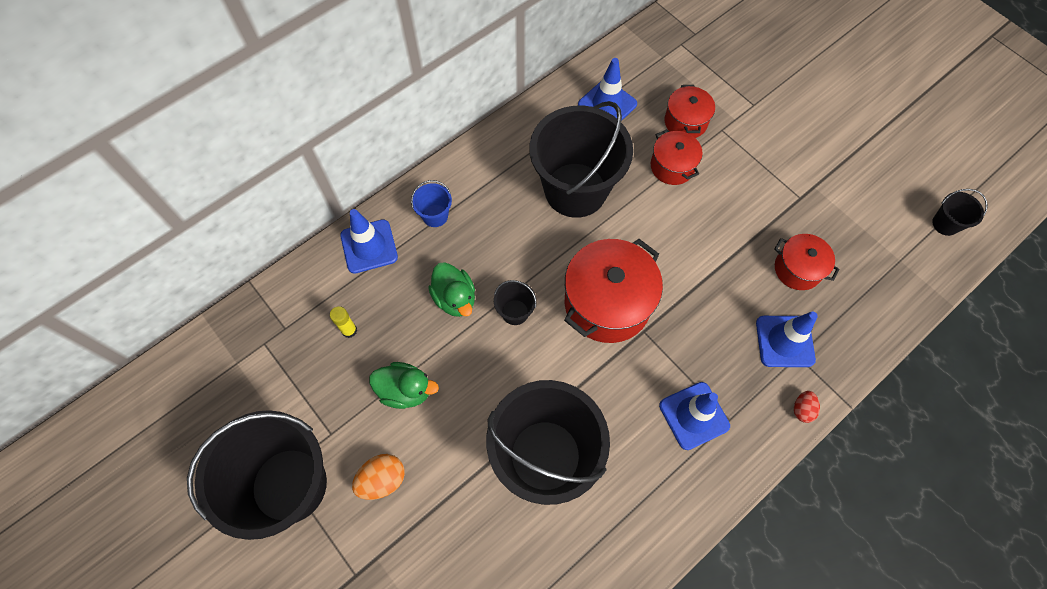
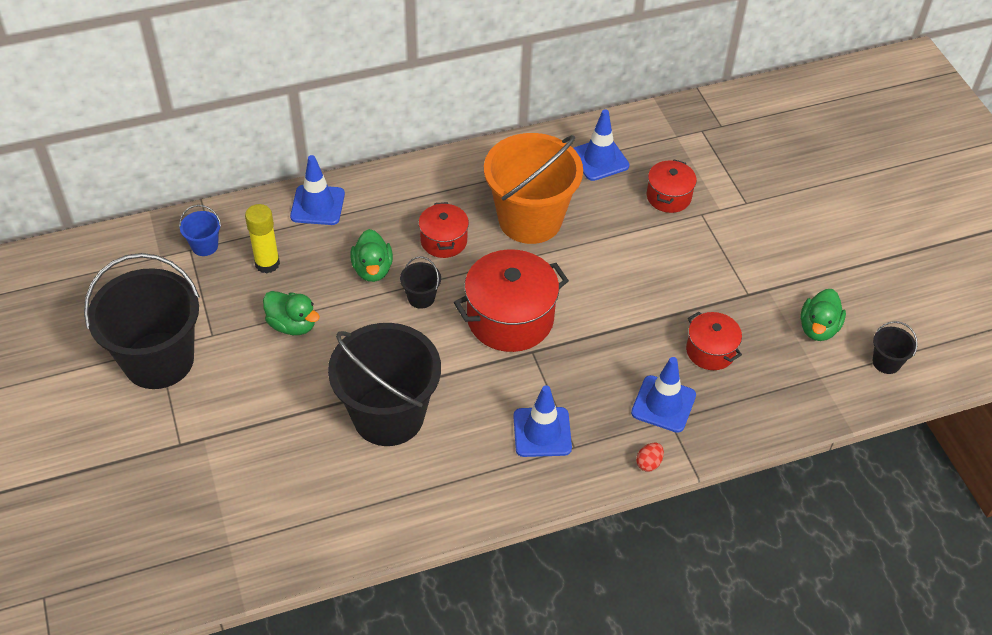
camera: 20 degrees right, 15 degrees down
(349, 330) = (267, 264): yellow glue stick -> yellow glue stick, size x1.66
(382, 480) = (238, 383): orange egg -> none
(435, 215) = (389, 200): blue bucket -> blue bucket (204, 246)
(575, 190) = (530, 219): black bucket -> orange bucket
(672, 166) = (634, 229): red pot -> red pot (443, 241)
(874, 210) = (818, 328): none -> green duck

